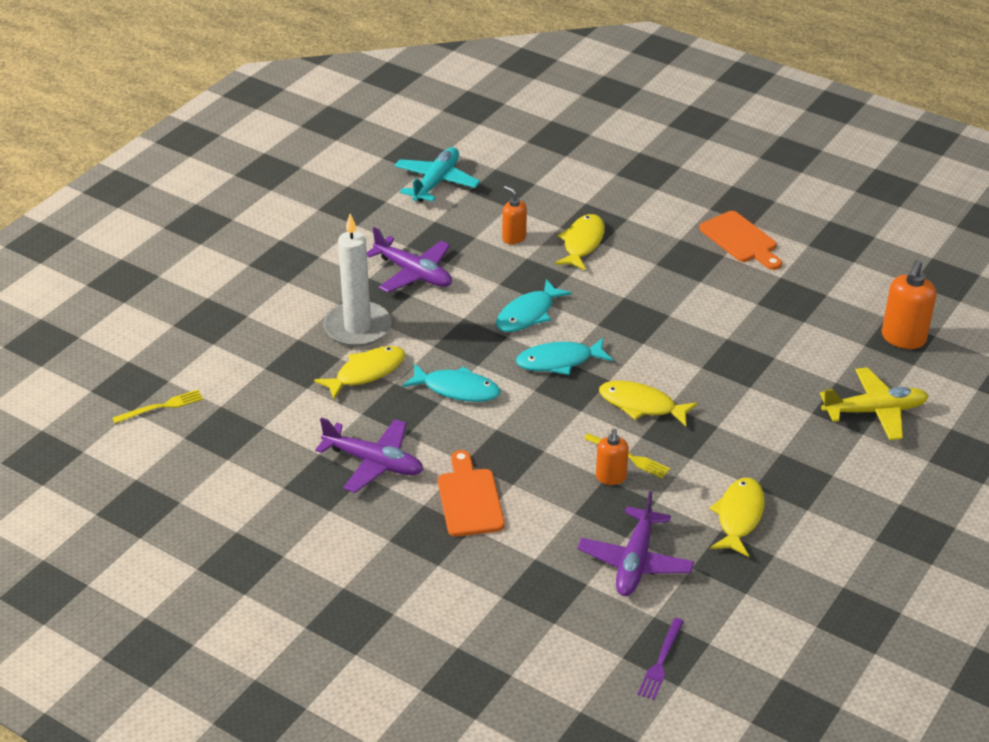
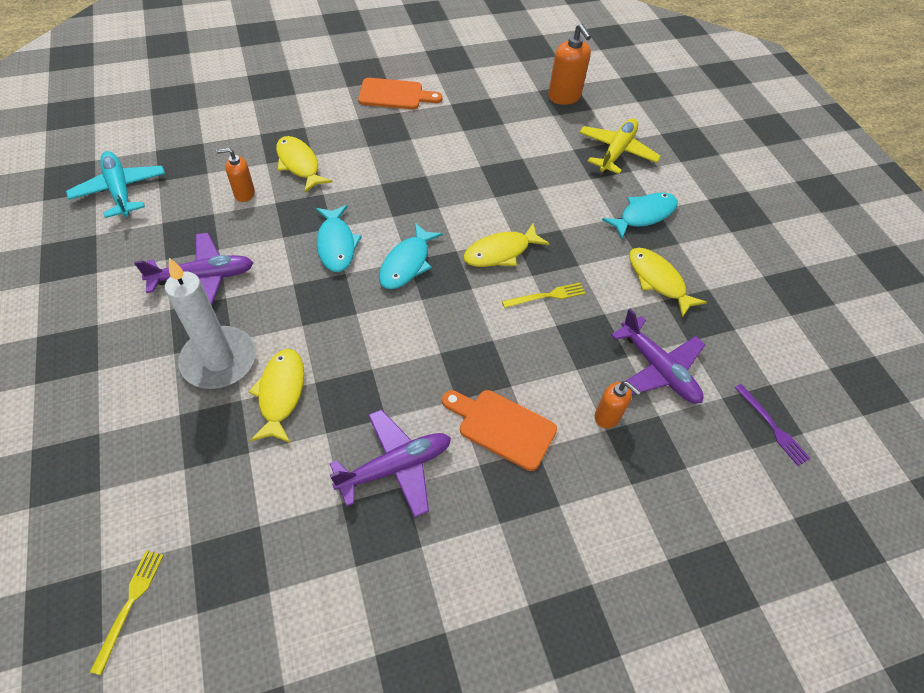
camera: 55 degrees left, 15 degrees up
(457, 389) = (369, 346): turquoise fish -> turquoise fish (644, 215)
(611, 477) = (558, 321): orange soap dispenser -> orange soap dispenser (607, 416)

